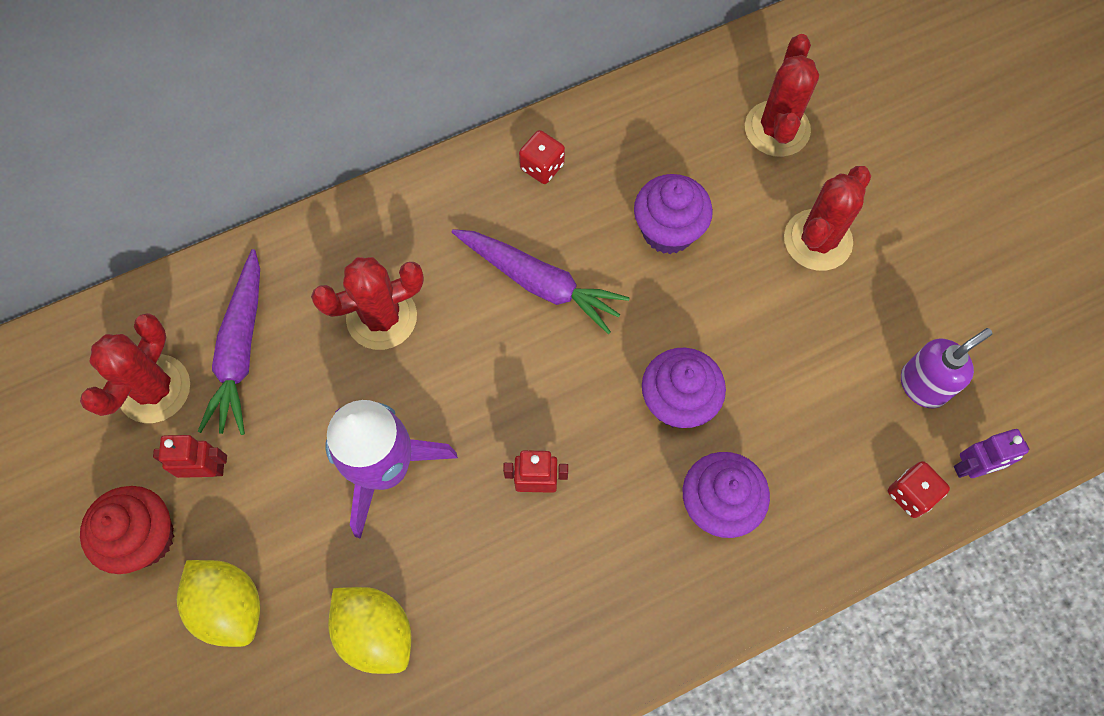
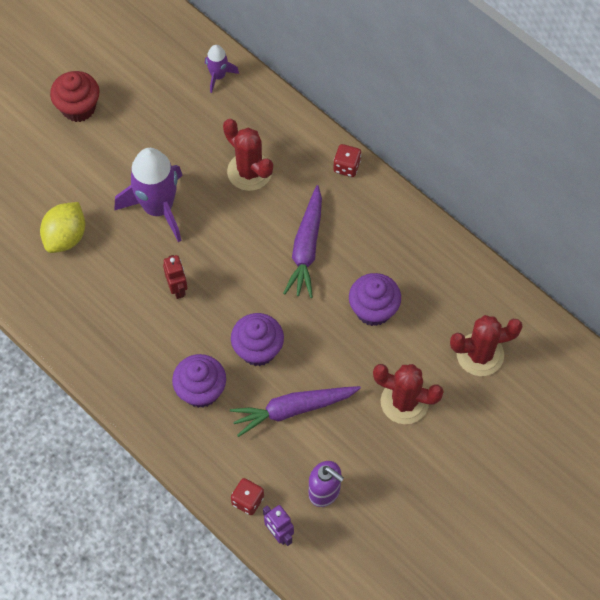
camera: 70 degrees right, 5 degrees down
(154, 389) = (162, 76): red cactus -> none
(196, 307) = (218, 76): none -> purple rocket
(206, 470) = (125, 120): red robot -> none
(230, 606) = (56, 162): yellow lemon -> none
(240, 350) = (201, 108): purple carrot -> purple carrot (293, 409)
(542, 167) = (388, 223): red dice -> red dice (346, 166)

